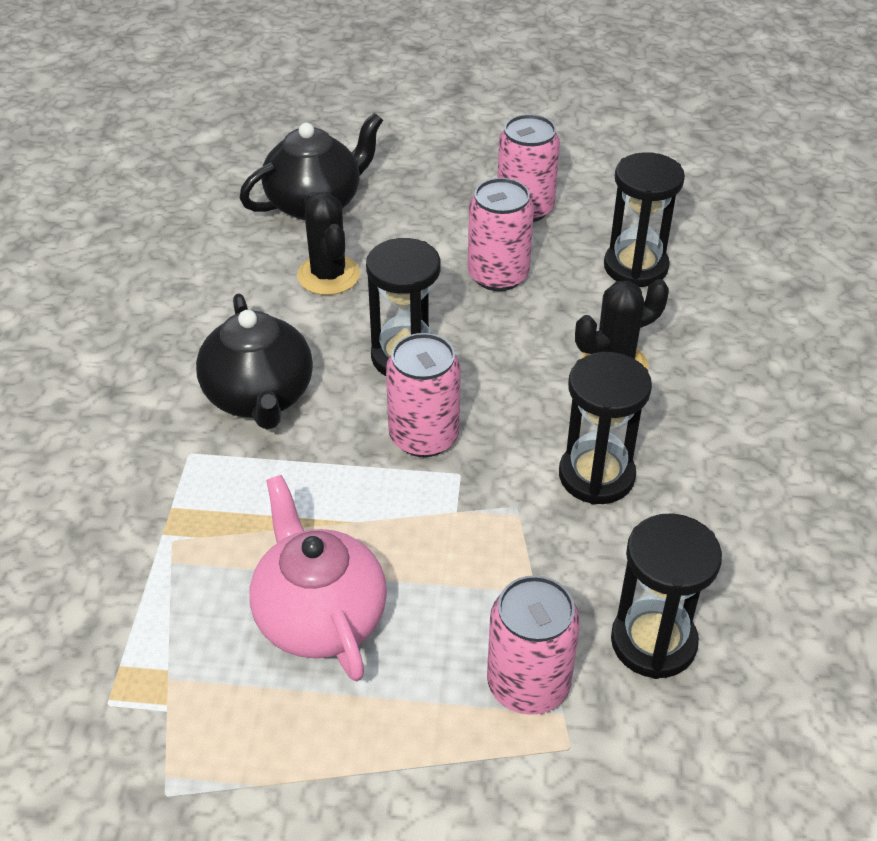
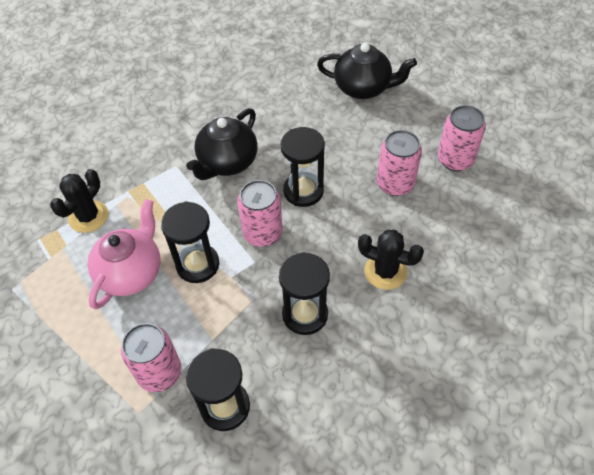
camera: 50 degrees right, 10 degrees up
(328, 275) = (323, 127): black cactus -> black cactus (88, 217)
(635, 267) = (467, 232): black hourglass -> black hourglass (197, 264)

